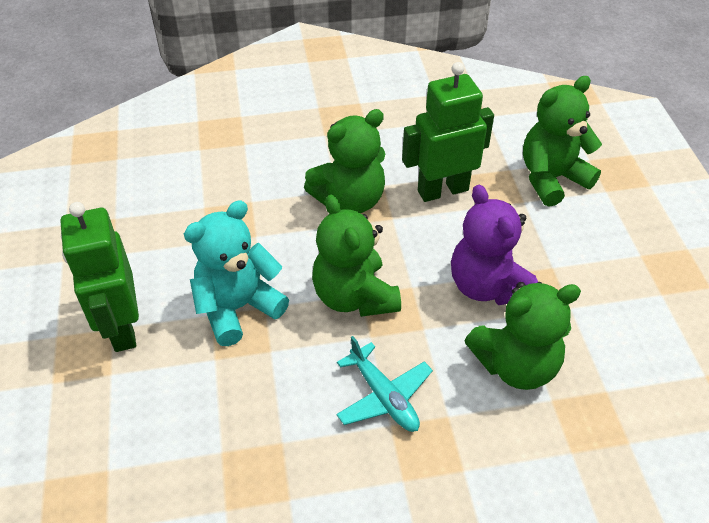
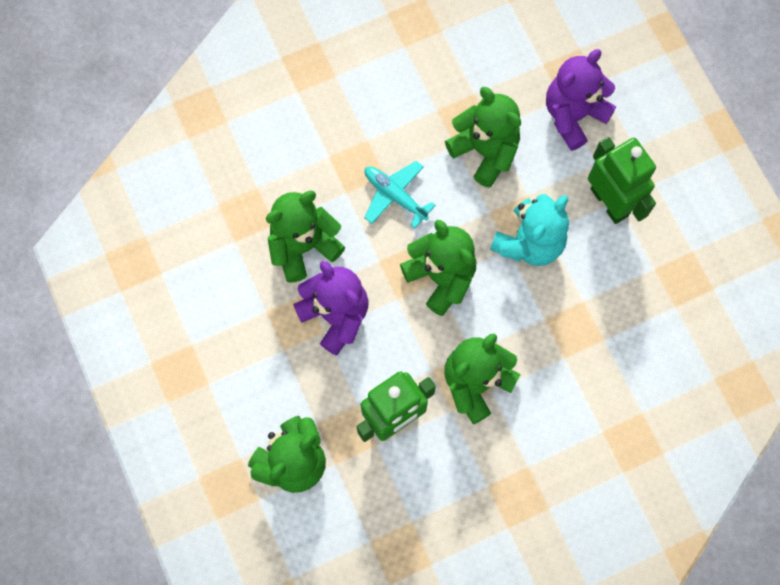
camera: 165 degrees right, 25 degrees up
(105, 442) = (573, 115): none -> purple teddy bear
(245, 424) = (485, 151): none -> green teddy bear

